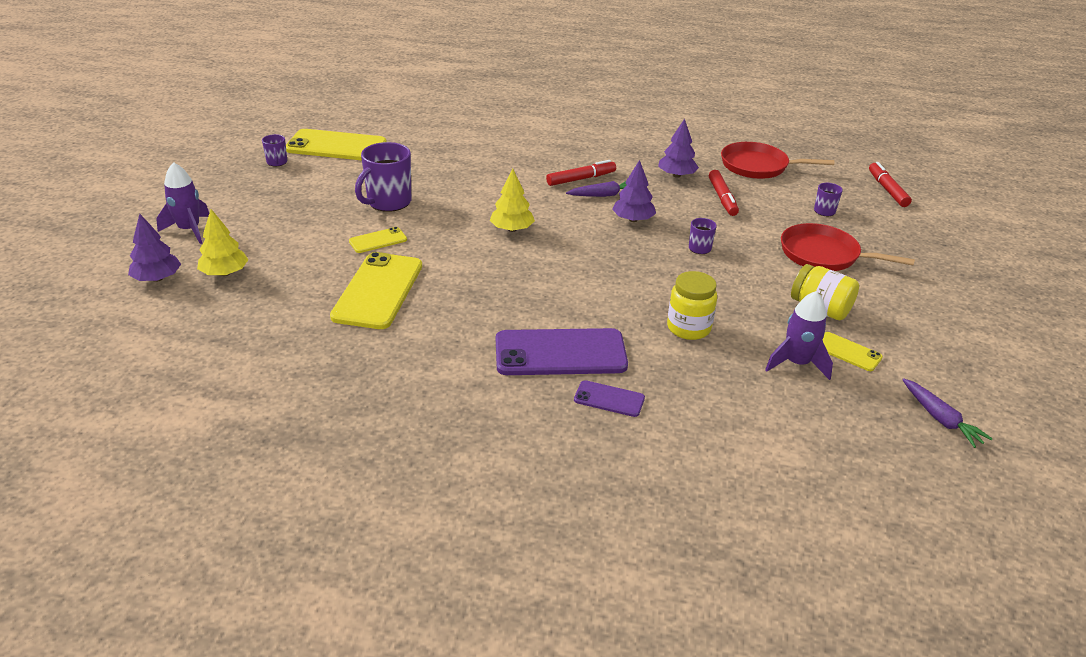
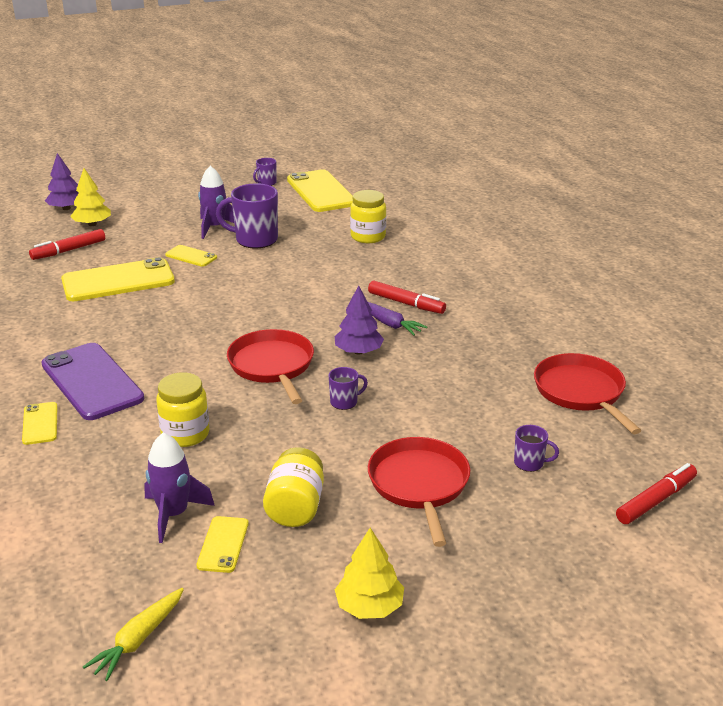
camera: 60 degrees right, 5 degrees down
(189, 230) = (136, 194): purple rocket -> purple rocket (215, 227)
(452, 156) = (368, 237): none -> yellow jar
(511, 229) = (271, 301): yellow tree -> yellow tree (369, 606)
(609, 399) = (40, 423): purple phone -> yellow phone
(619, 260) = (272, 366): none -> red pan
(676, 175) = (485, 349): purple tree -> none
(722, 198) = (470, 388): red marker -> red marker (69, 250)
(940, 419) = (138, 640): purple carrot -> yellow carrot

